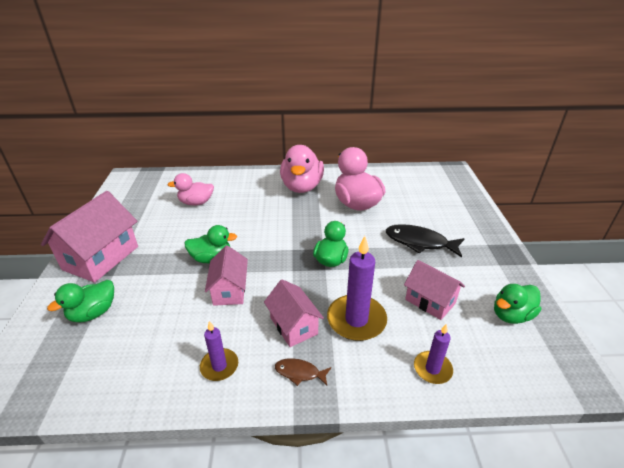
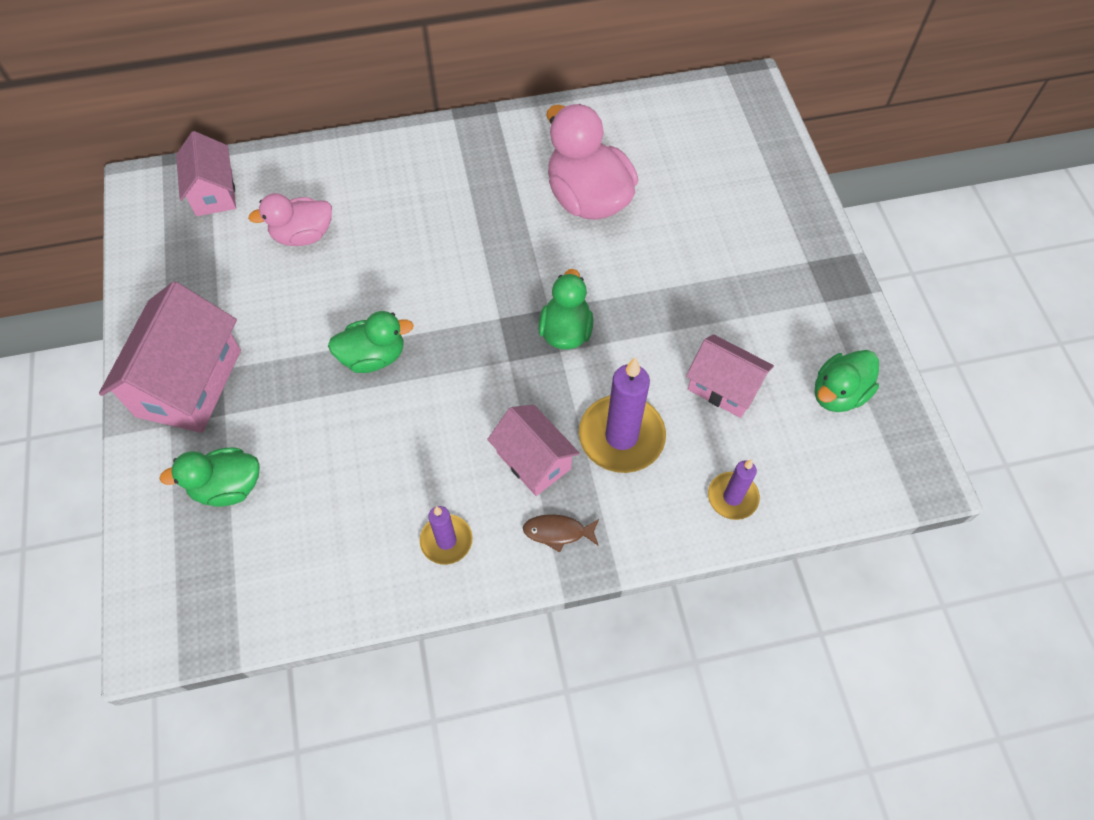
camera: 10 degrees left, 25 degrees up
(93, 313) = (228, 487): green duck -> green duck turned 45 degrees clockwise
(229, 290) = (421, 414): pink house -> pink house (214, 192)
(302, 187) = (483, 169): pink duck -> none
(419, 242) = (701, 273): black fish -> none

